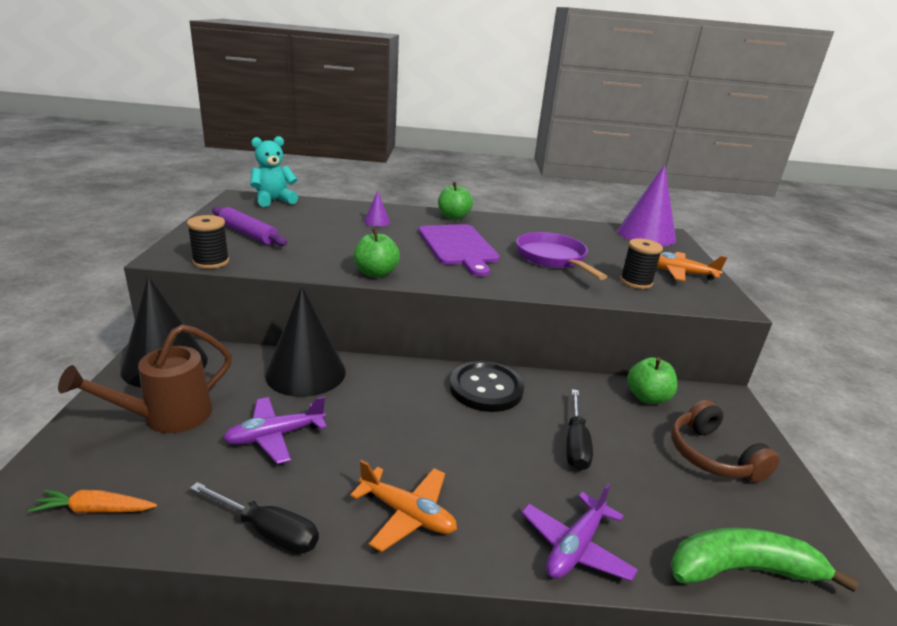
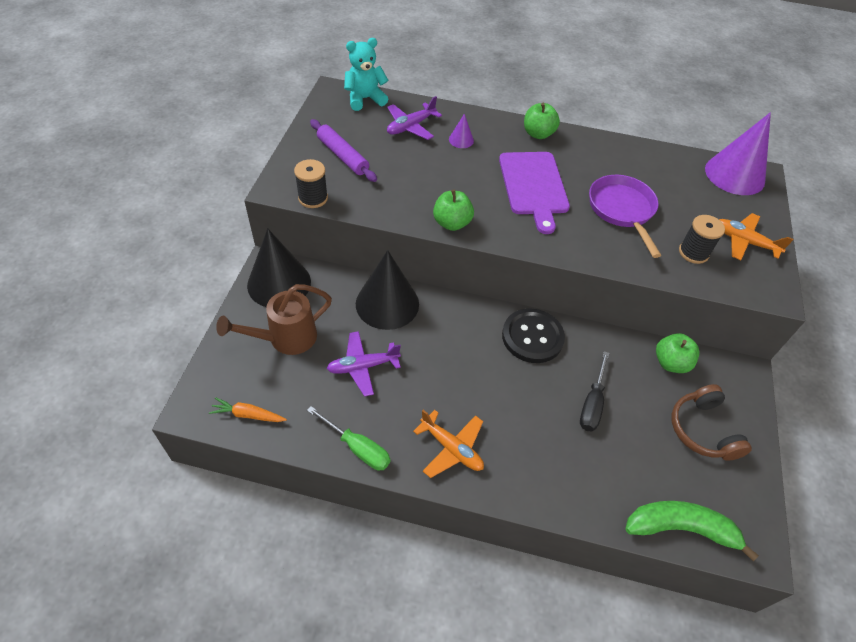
camera: 10 degrees right, 25 degrees up
(268, 531) = (357, 448): black screwdriver -> green screwdriver
(575, 547) = (565, 492): purple plane -> purple plane (410, 126)

